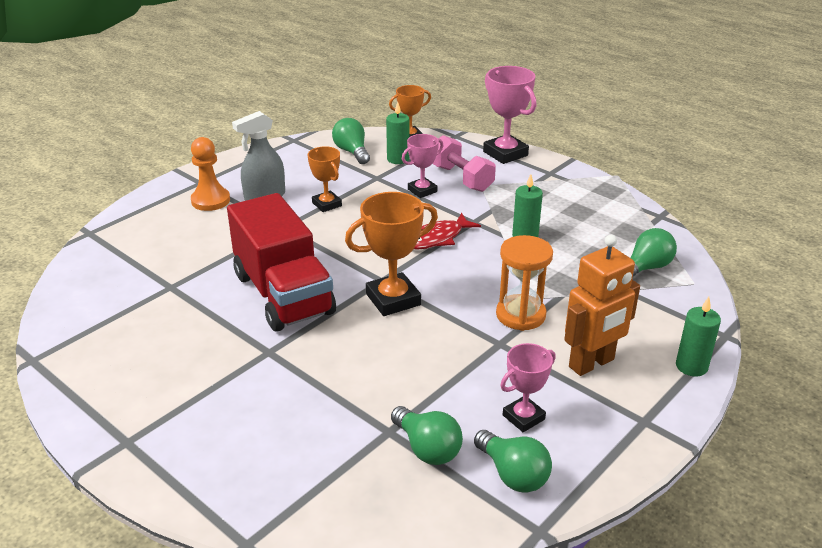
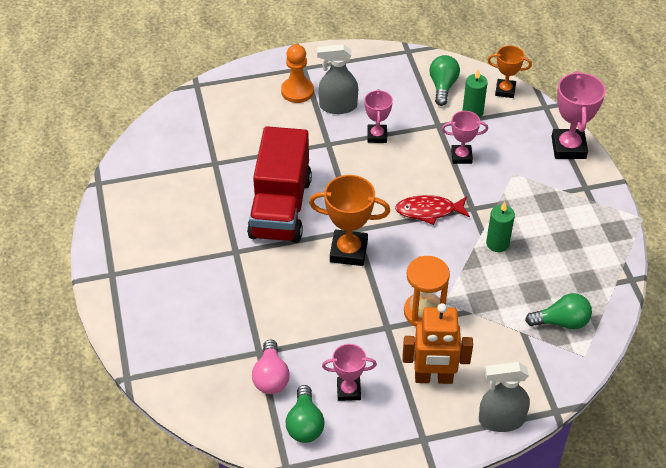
camera: 35 degrees right, 15 degrees up
(327, 204) = (377, 136): orange trophy -> pink trophy
(427, 448) = (271, 377): green light bulb -> pink light bulb
(461, 178) = (505, 158): pink dumbbell -> none
(691, 366) = (501, 420): green candle -> grey spray bottle

